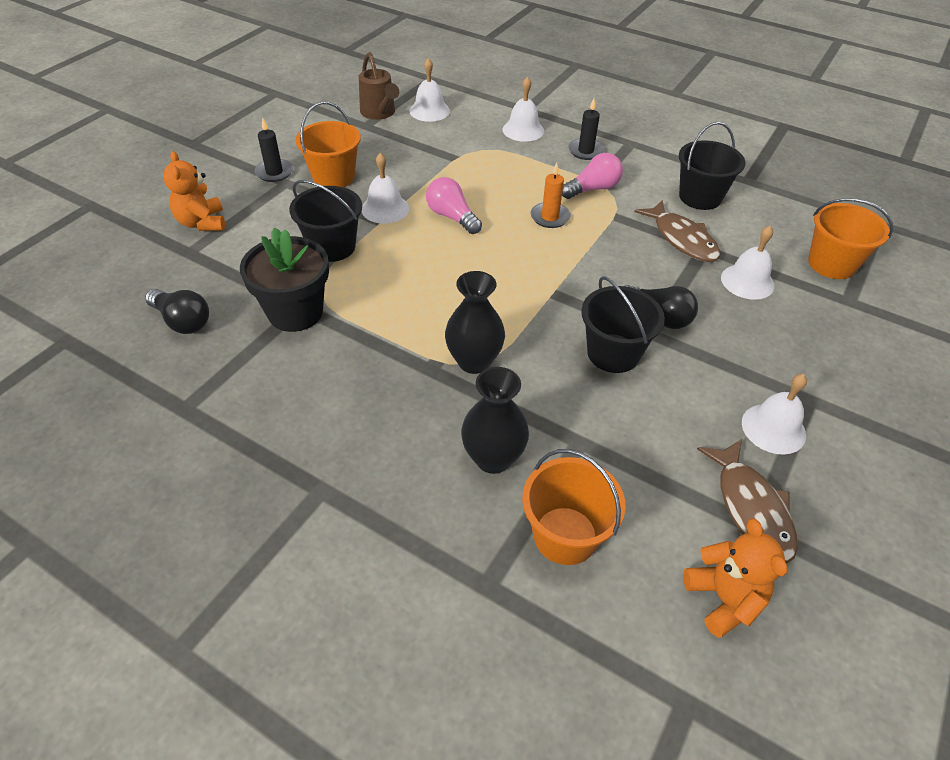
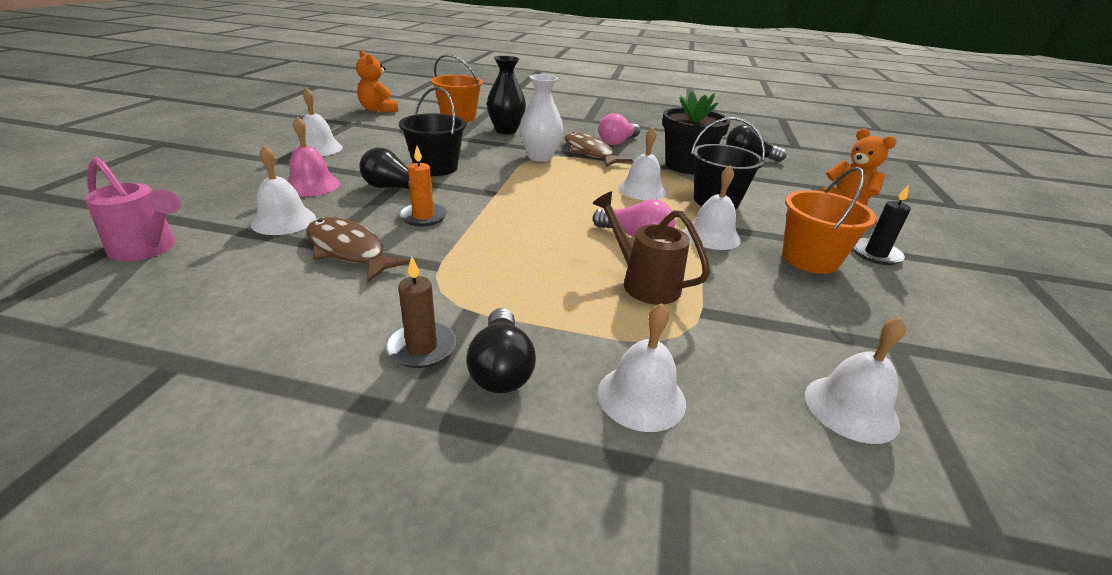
camera: 160 degrees right, 15 degrees down
(379, 113) = (916, 378): brown watering can -> brown watering can (644, 283)
(393, 275) = (642, 190): none -> white bell
(474, 361) = (540, 157): black vase -> white vase
(550, 217) = (523, 252): orange candle -> orange candle (423, 217)
(585, 151) = (501, 368): black candle -> black light bulb
(593, 189) = (474, 297): pink light bulb -> pink light bulb (617, 142)
(625, 166) = (421, 347): none -> brown candle
(700, 197) = (296, 311): black bucket -> none
(745, 335) = (312, 185): none -> pink bell
(751, 508) = (352, 127): brown fish -> brown fish (590, 153)
(831, 264) = (148, 249): orange bucket -> pink watering can

